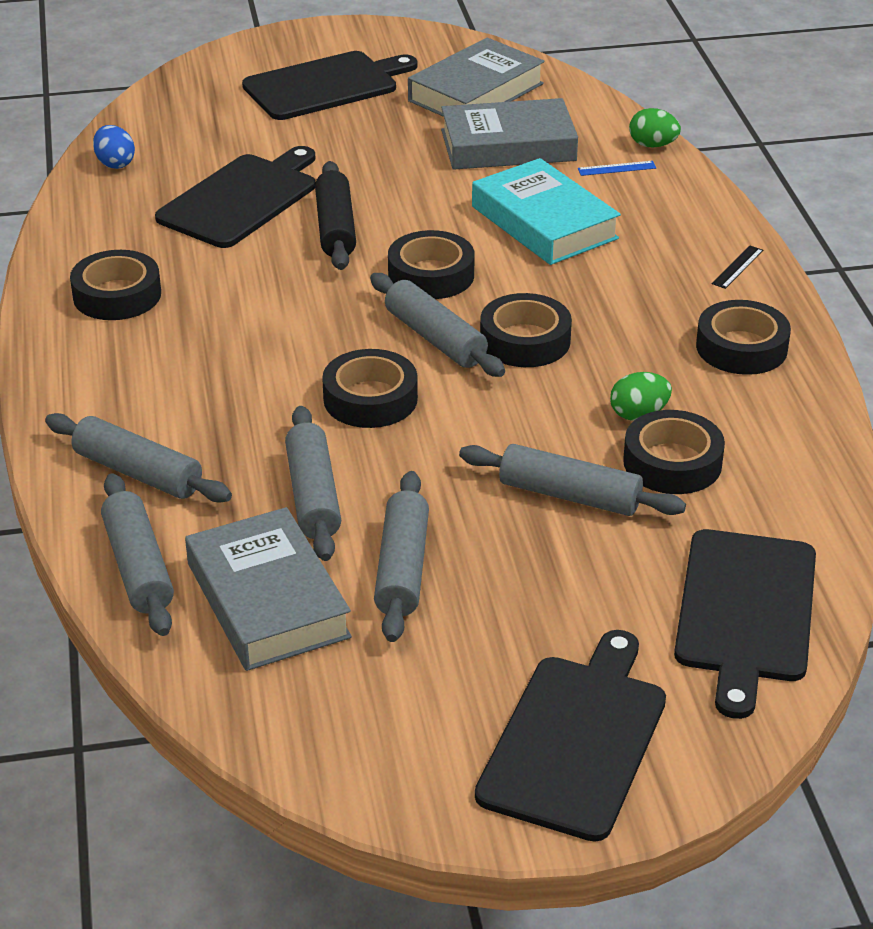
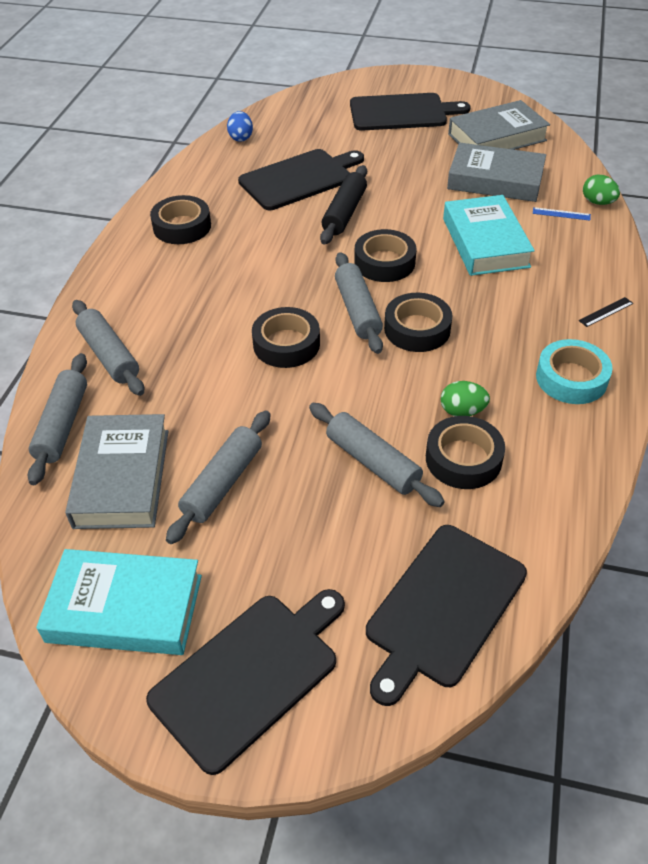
camera: 25 degrees right, 10 degrees up
(313, 496) = (203, 406): grey rolling pin -> none
(379, 727) = (125, 608): none -> turquoise book
(741, 347) = (571, 378): black tape -> turquoise tape

